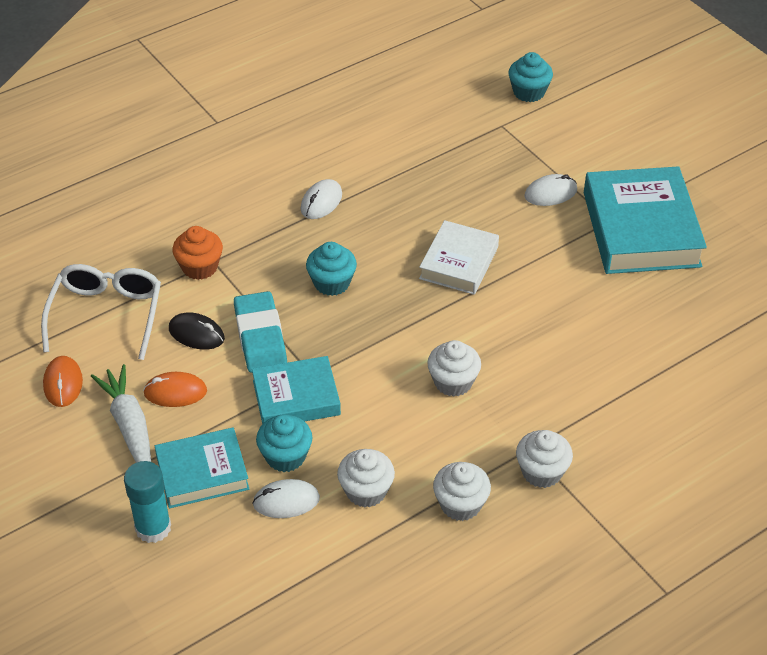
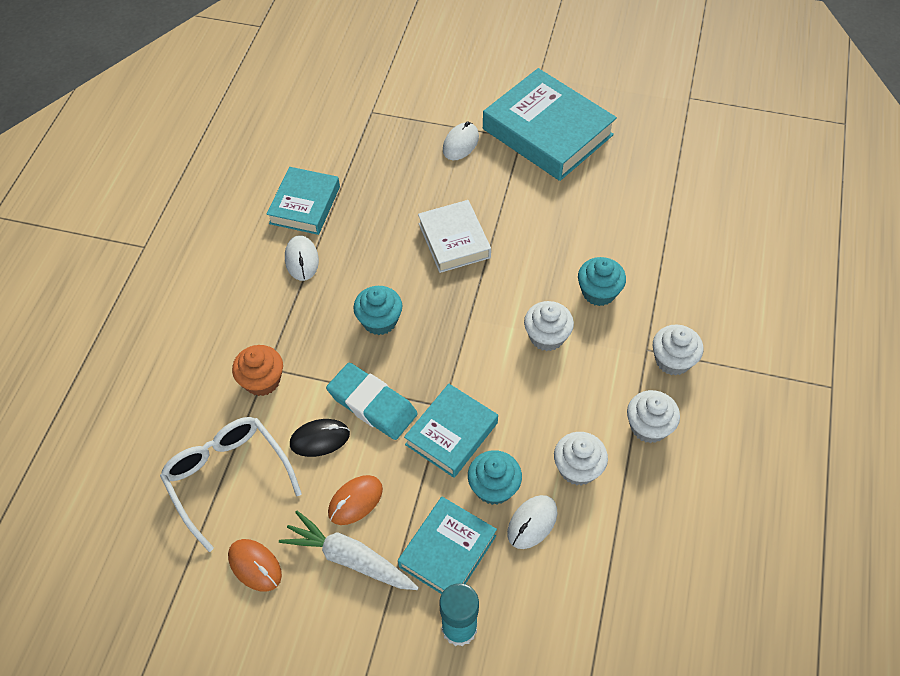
camera: 40 degrees left, 10 degrees up
(368, 164) = (305, 205): none -> turquoise book
(529, 92) = (364, 73): turquoise cupcake -> turquoise cupcake (598, 292)

